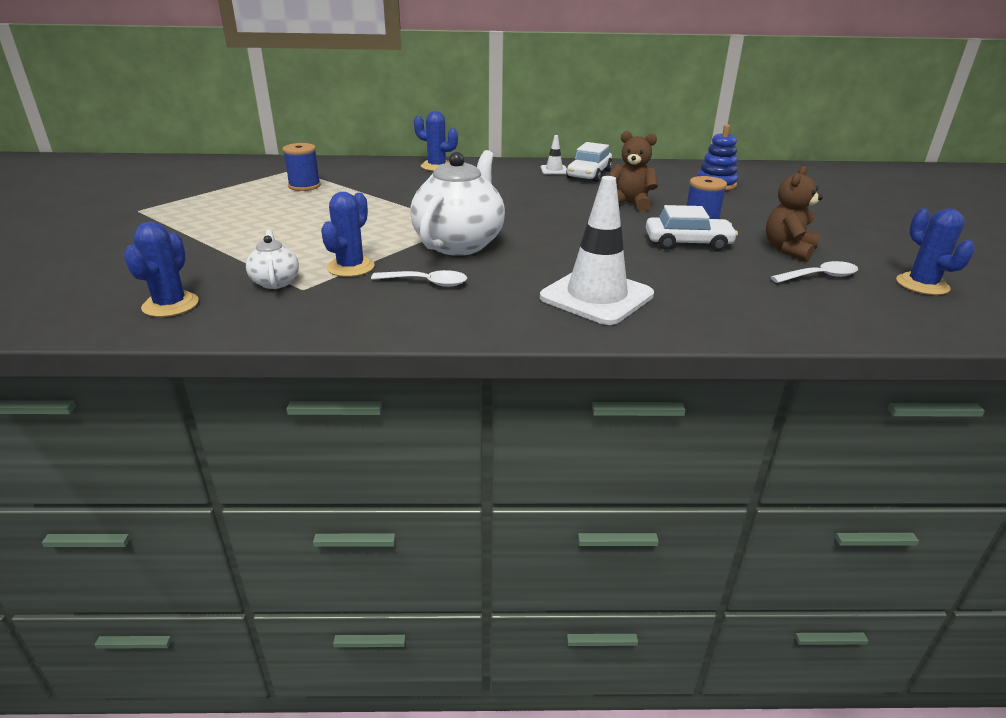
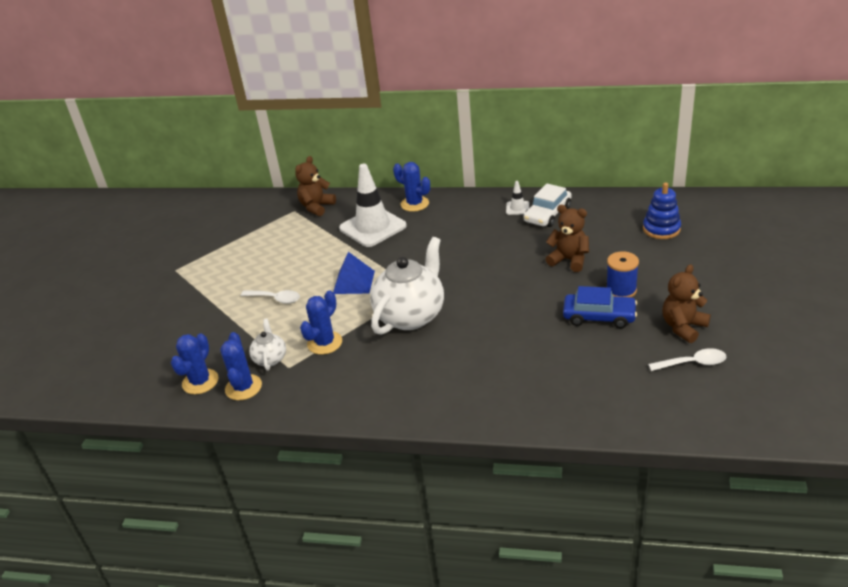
camera: 15 degrees right, 5 degrees up
(304, 186) = (301, 235): blue spool -> none
(320, 167) = (316, 207): none -> brown teddy bear
(378, 219) = (354, 282): none -> blue pyramid
(427, 283) = (377, 363): white spoon -> white spoon (275, 299)
(596, 296) = (500, 382): white traffic cone -> white traffic cone (373, 227)
(688, 243) = (599, 317): white car -> blue car
(922, 284) = (777, 376): blue cactus -> blue cactus (243, 387)

